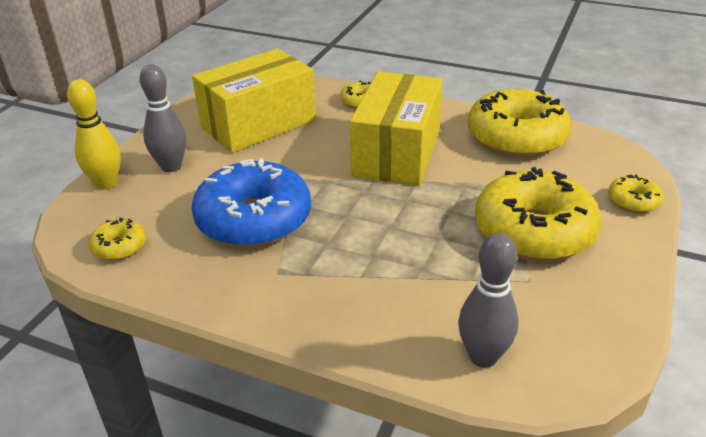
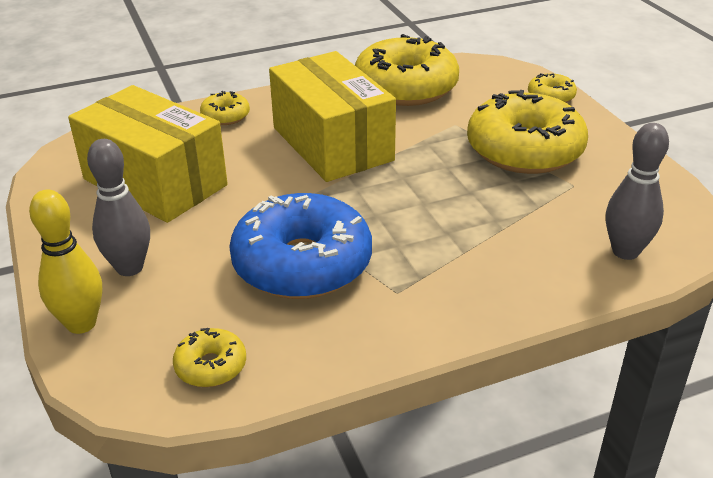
camera: 45 degrees left, 0 degrees up
(258, 124) = (155, 182): yellow box -> yellow box turned 60 degrees counterclockwise

